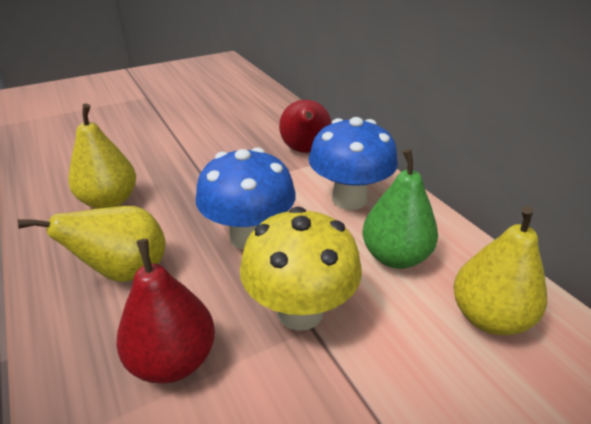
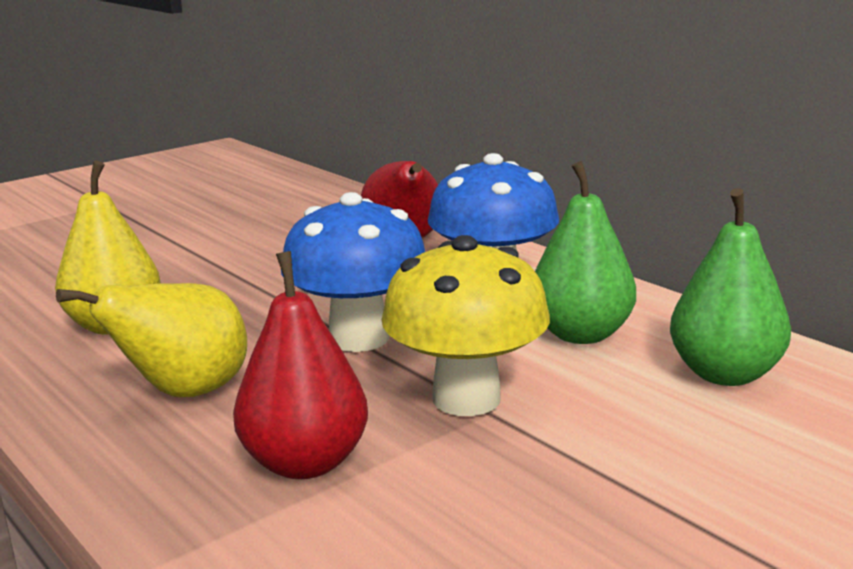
camera: 10 degrees left, 15 degrees down
(488, 317) = (725, 374): yellow pear -> green pear

